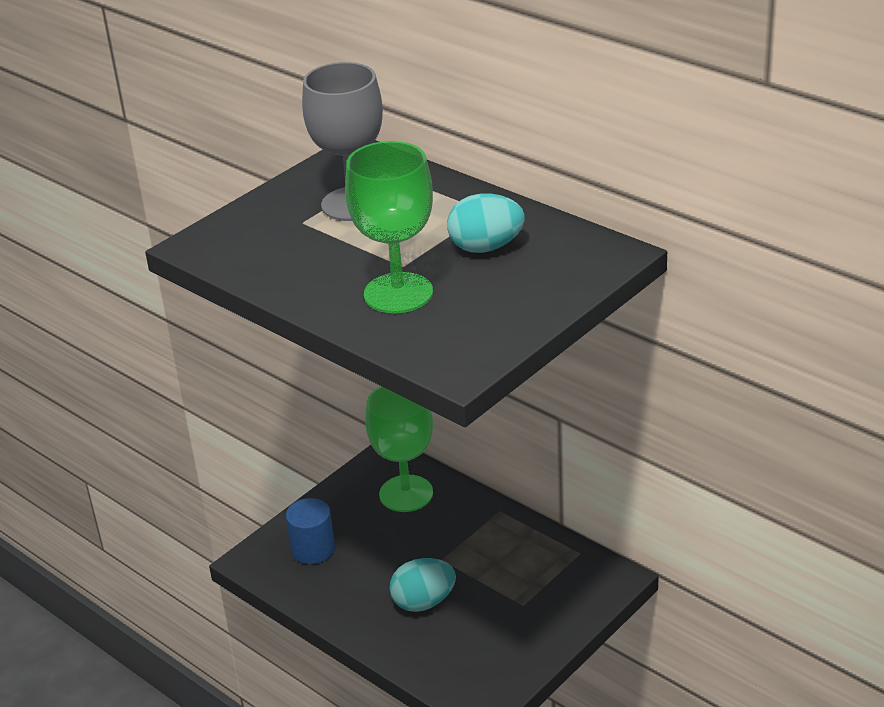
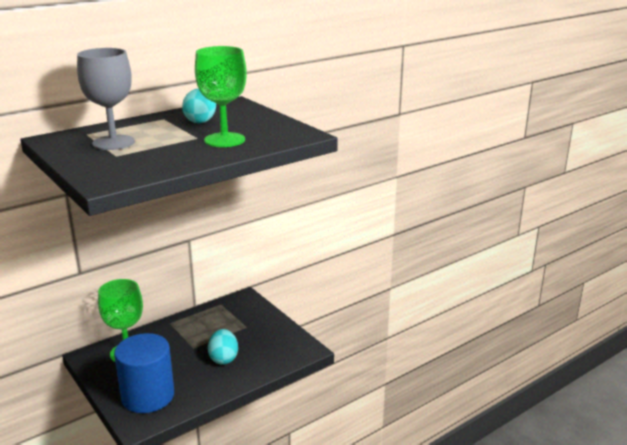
camera: 80 degrees left, 10 degrees down
(313, 549) = (148, 396): blue cylinder -> blue cylinder, size x1.76

